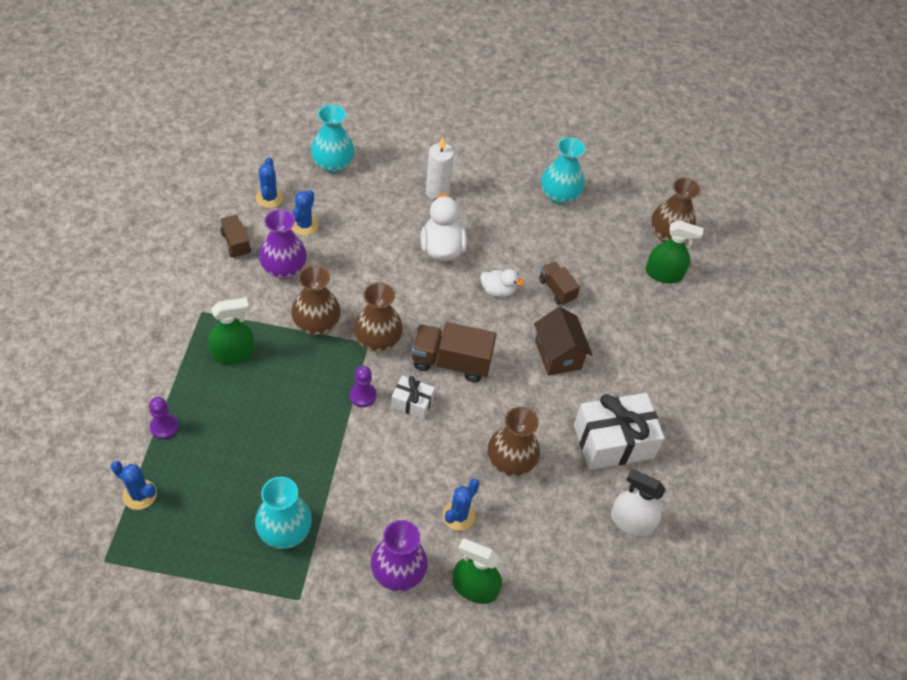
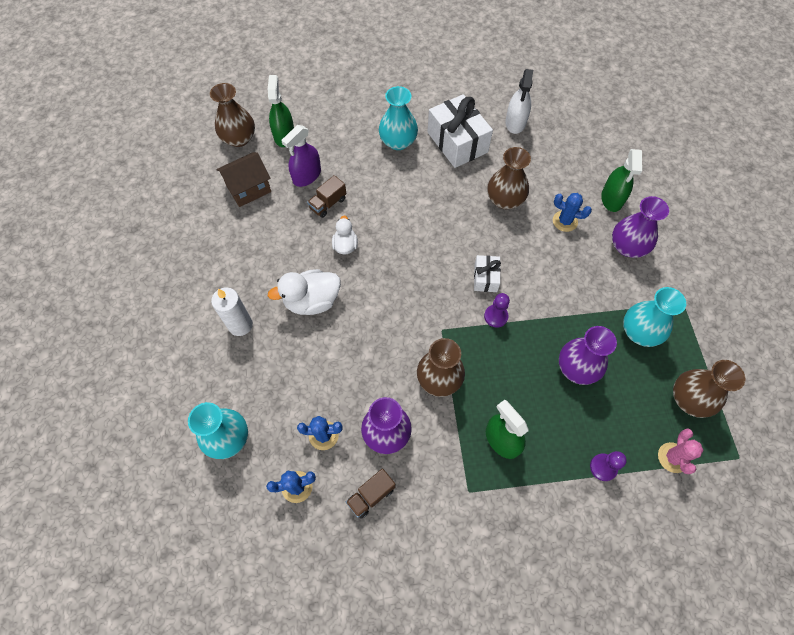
camera: 100 degrees left, 10 degrees up
(139, 494) = (672, 457): blue cactus -> pink cactus
(273, 448) = (577, 368): none -> purple vase
(377, 340) = (435, 323): brown vase -> brown vase (689, 399)
(451, 362) = (434, 261): brown truck -> none
(558, 355) = (395, 190): brown house -> brown house (249, 189)
(559, 195) = (215, 223): turquoise vase -> turquoise vase (398, 142)
(600, 280) = (307, 176): none -> purple spray bottle

